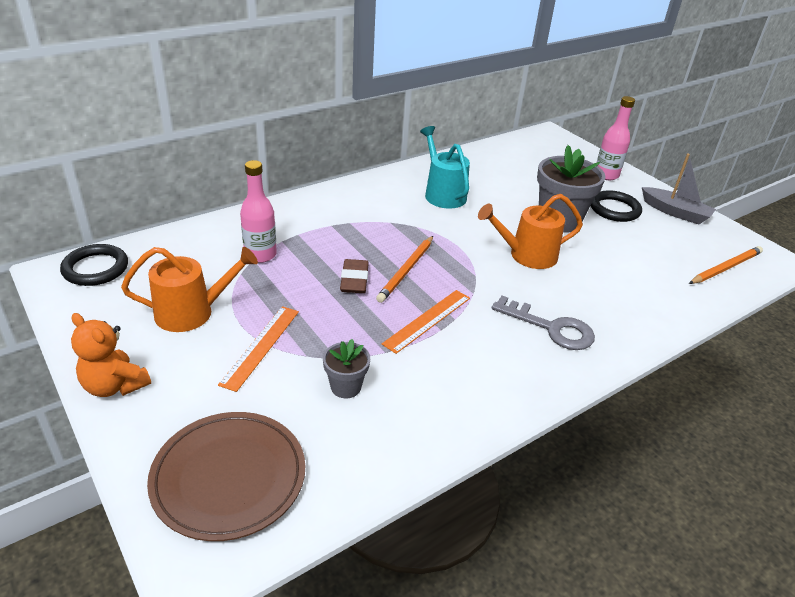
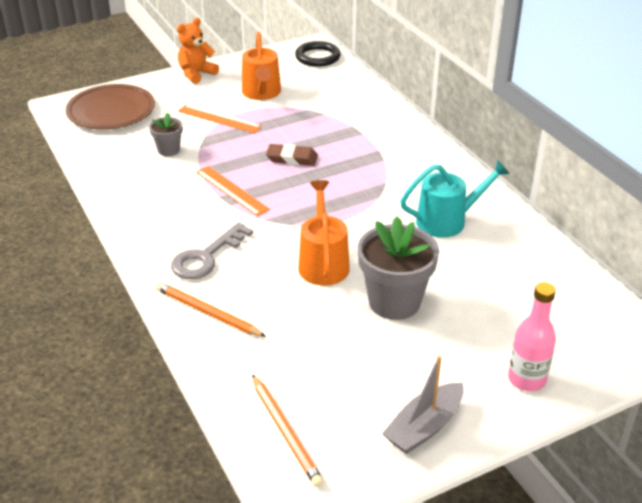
camera: 100 degrees right, 0 degrees up
(260, 255) = (331, 116): pink bottle -> none
(406, 270) = (303, 185): orange pencil -> orange pencil (207, 312)
(614, 209) = (426, 361): black ring -> none

